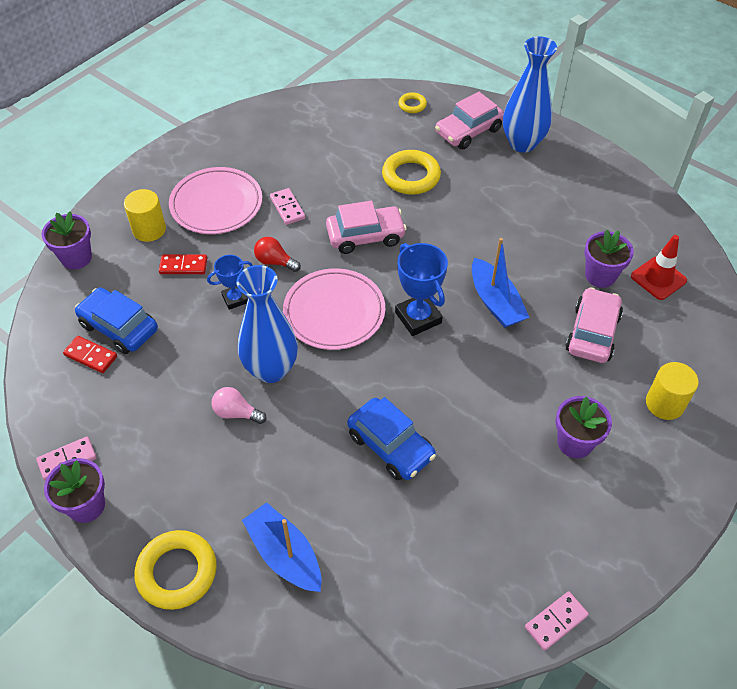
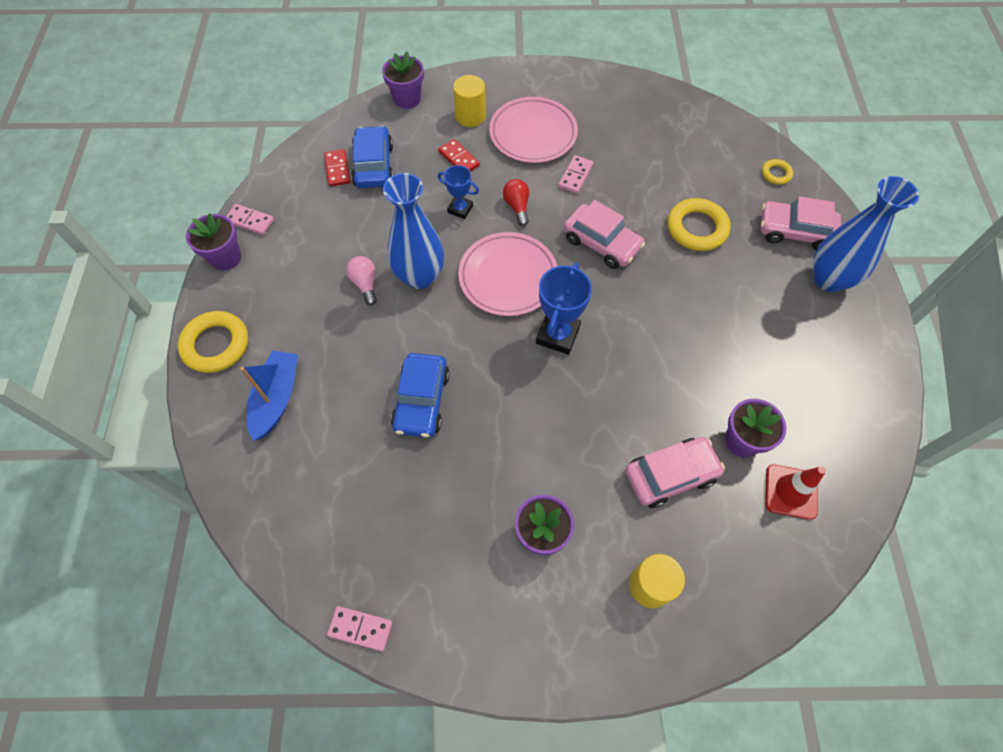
camera: 50 degrees right, 10 degrees up
(495, 302) = (628, 378): blue boat -> none

